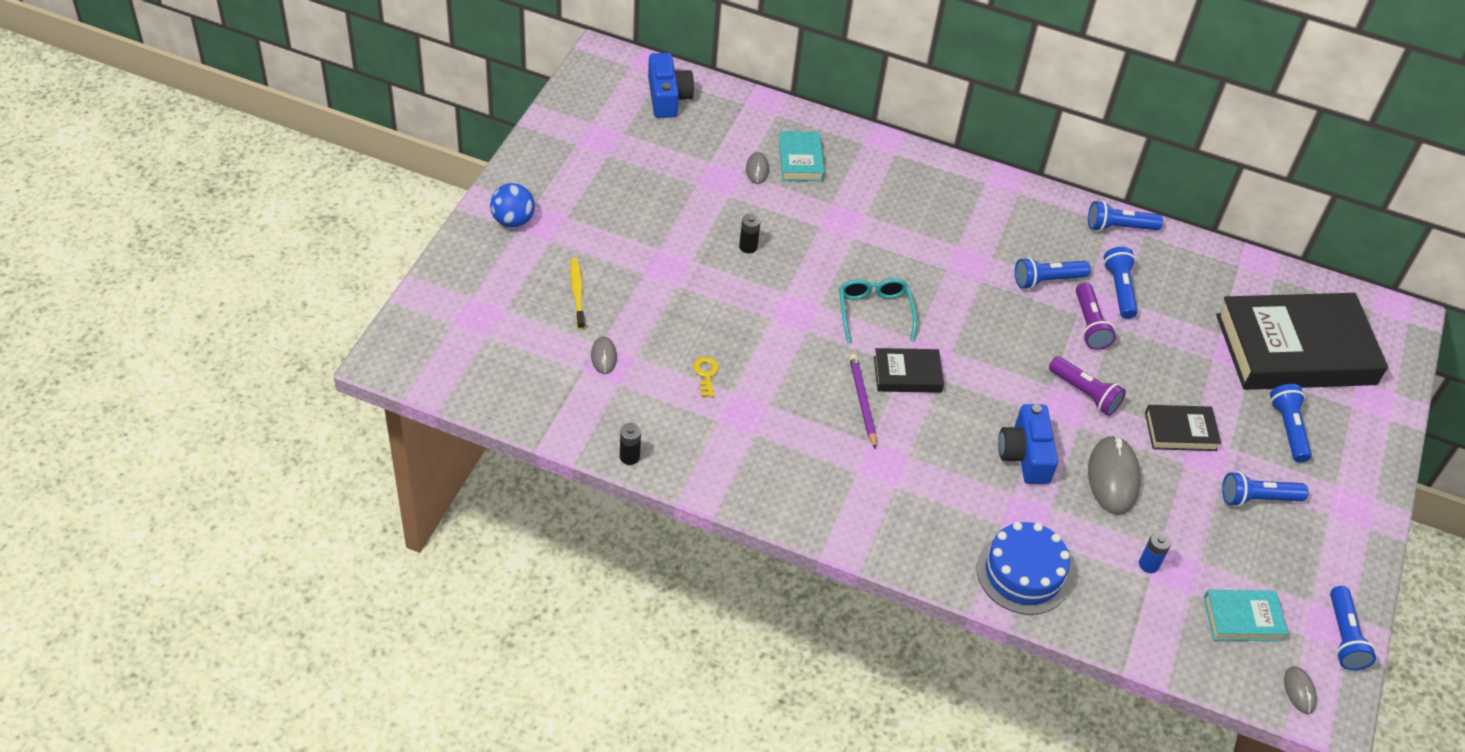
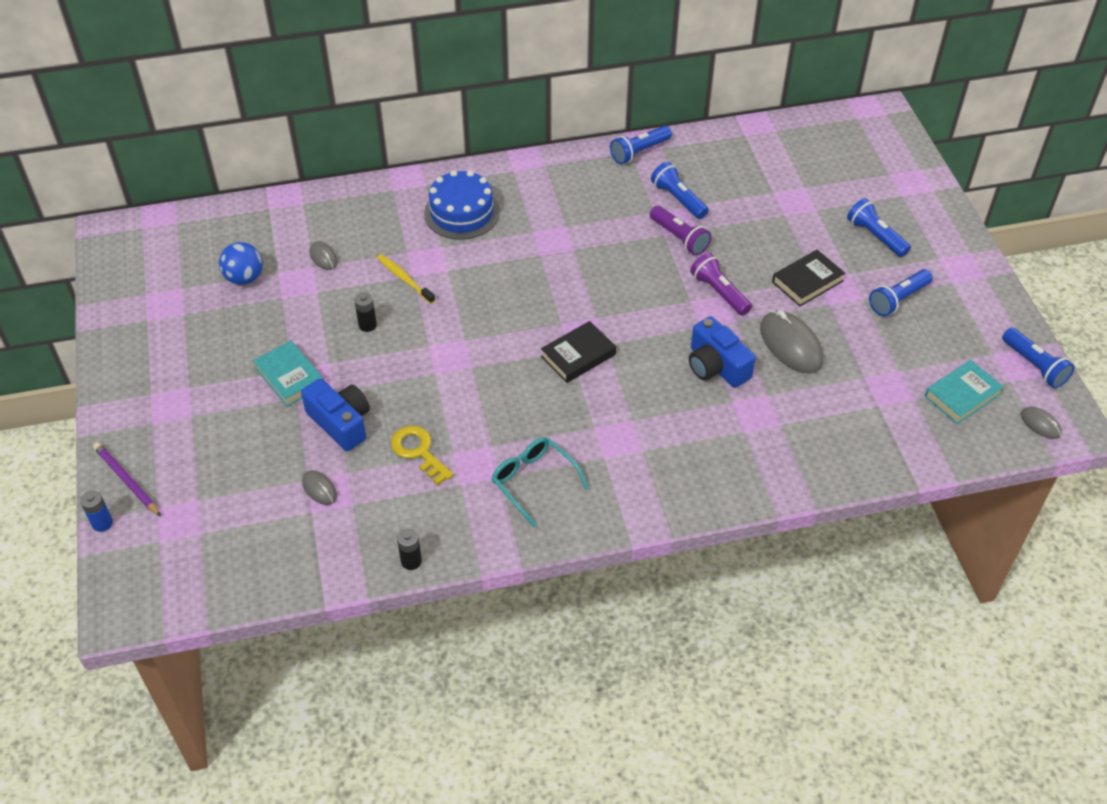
camera: 30 degrees left, 0 degrees up
(513, 220) = (141, 418): blue ball -> blue ball (244, 278)
(577, 293) = (252, 448): yellow toothbrush -> yellow toothbrush (404, 279)
(668, 97) = (197, 237): blue camera -> blue camera (341, 423)
(706, 374) = (418, 451): yellow key -> yellow key, size x1.58
(800, 160) = (353, 230): turquoise book -> turquoise book (290, 377)
(862, 402) = (562, 398): purple pencil -> purple pencil (127, 480)
(874, 312) = (512, 321): turquoise glasses -> turquoise glasses (533, 481)
(1023, 573) = (790, 459): blue cake -> blue cake (462, 213)
(1047, 280) = (621, 221): blue flashlight -> none
(1085, 393) = (719, 292): purple flashlight -> purple flashlight turned 135 degrees counterclockwise
(1148, 564) = (868, 395): blue battery -> blue battery (102, 523)
(1295, 349) = (832, 175): black book -> none

